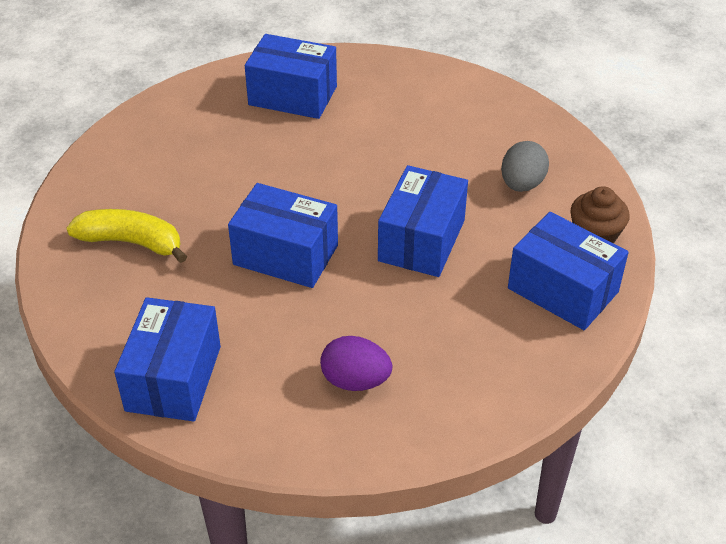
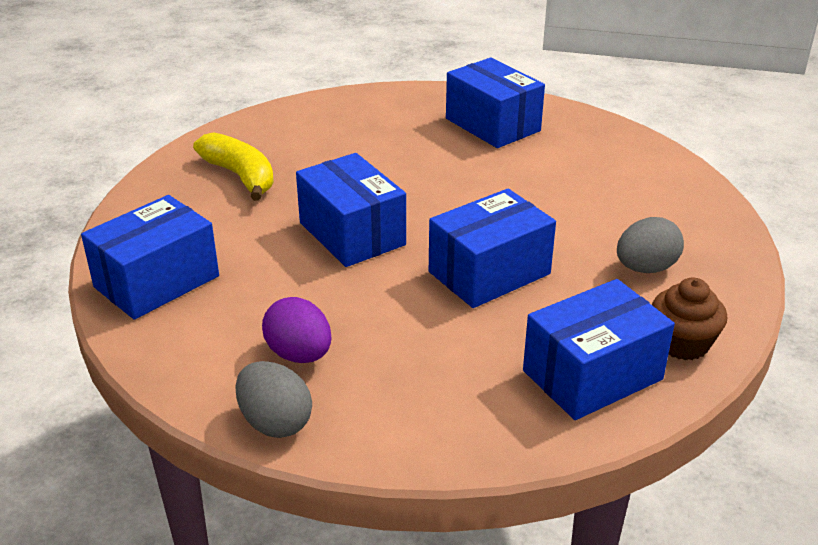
camera: 35 degrees right, 10 degrees down
(395, 443) = (275, 422): none -> grey egg
(563, 290) = (592, 375): blue box -> blue box turned 75 degrees clockwise

